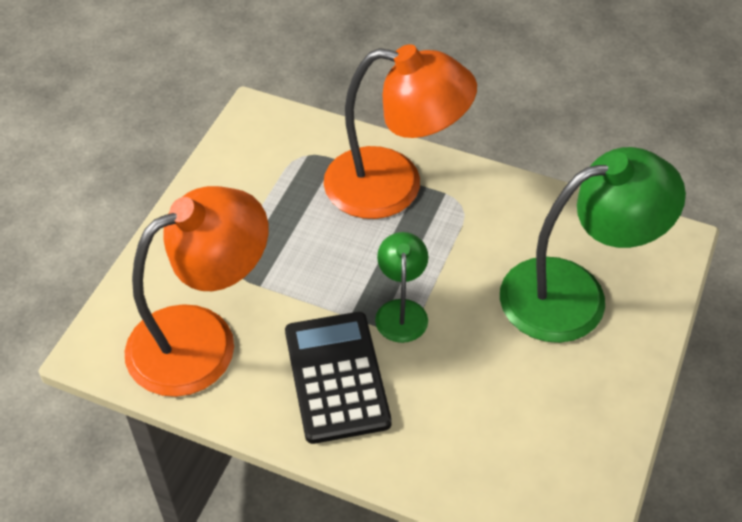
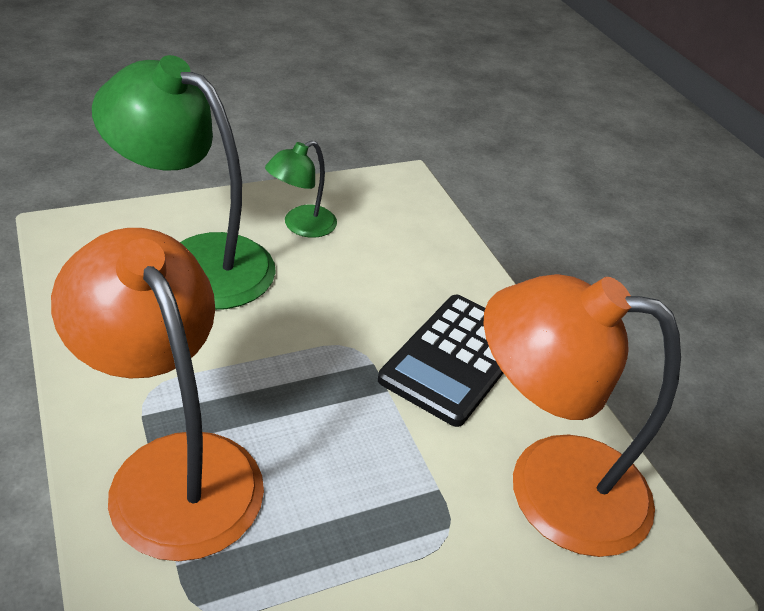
camera: 140 degrees left, 10 degrees down
(401, 311) = (339, 358): green lamp -> green lamp (301, 226)

